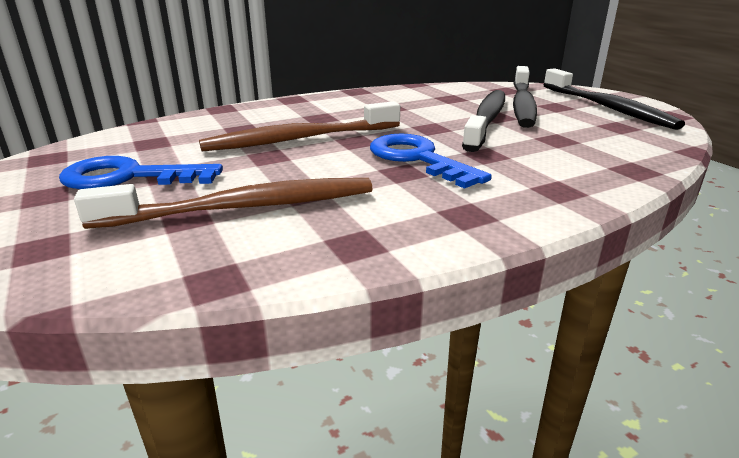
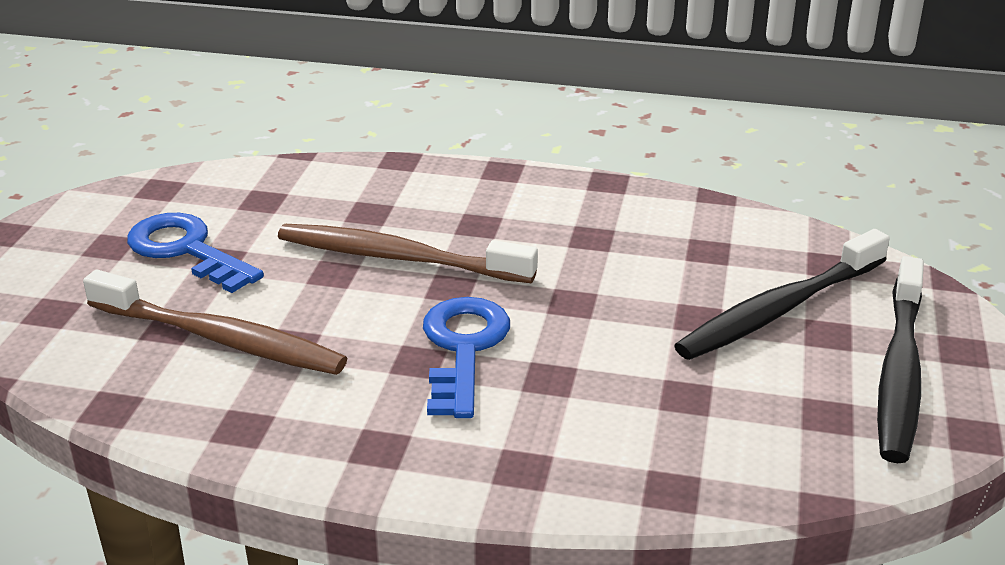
camera: 40 degrees right, 5 degrees up
(486, 120) = (663, 319): black toothbrush -> none

